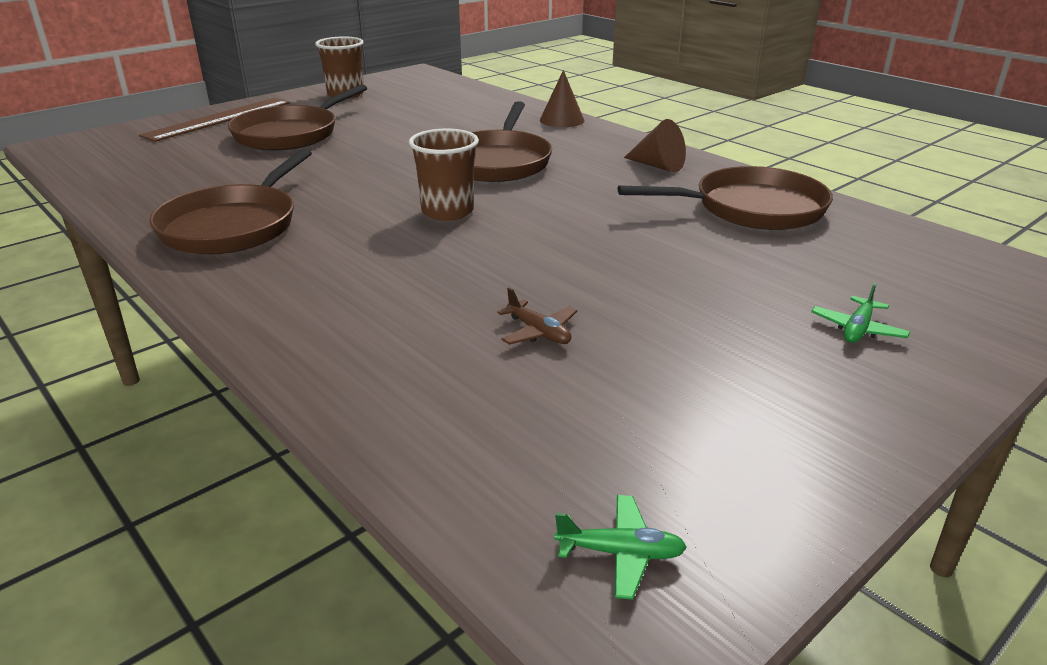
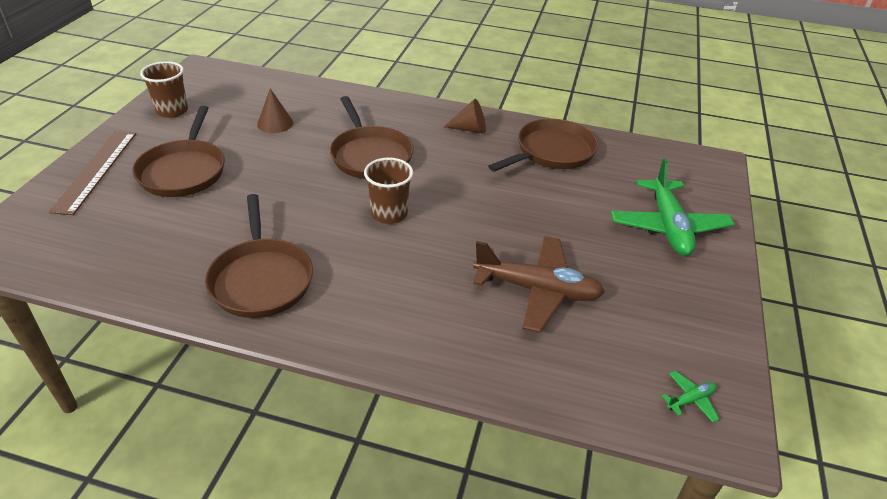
camera: 35 degrees left, 10 degrees up
(538, 332) = (537, 290): brown plane -> brown plane, size x2.43
(562, 120) = (368, 98): brown cone -> brown cone (275, 123)
(857, 329) = (668, 226): green plane -> green plane, size x2.43

